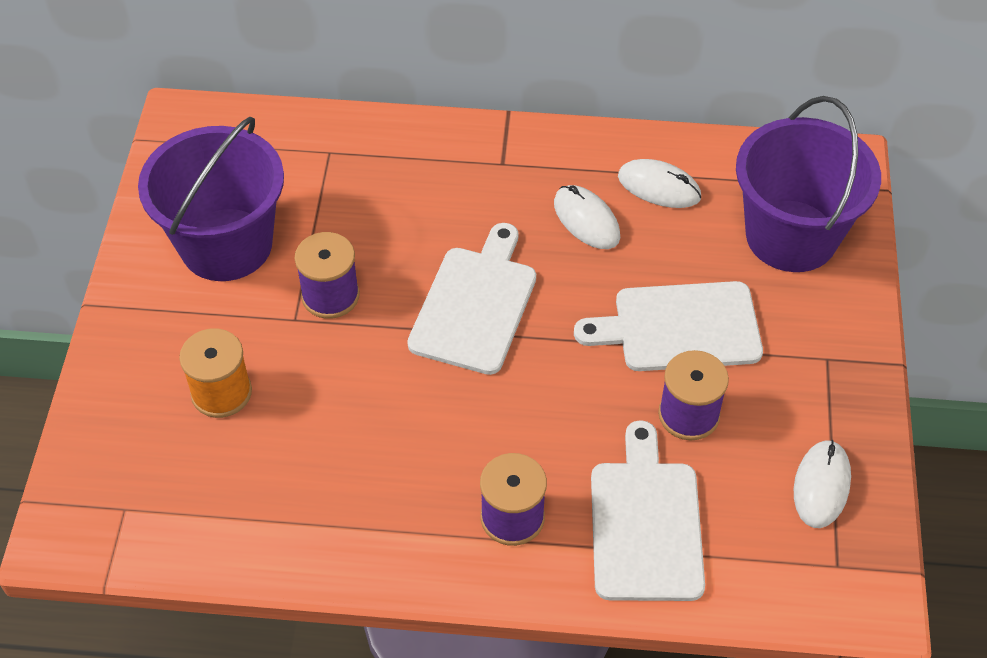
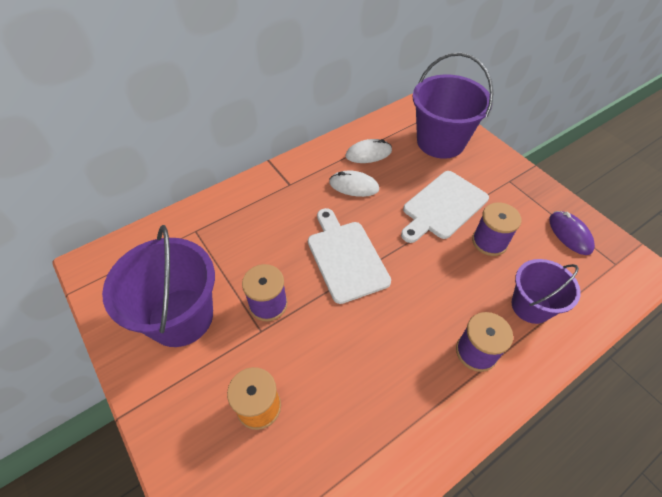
camera: 40 degrees left, 0 degrees up
(645, 523) = (531, 306): white cutting board -> purple bucket
(821, 486) = (570, 234): white mouse -> purple mouse

